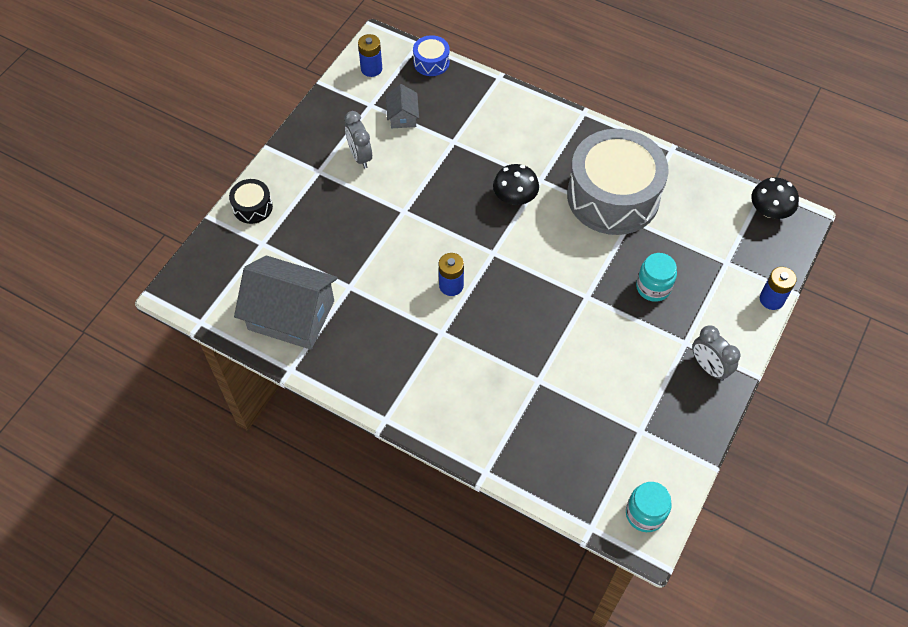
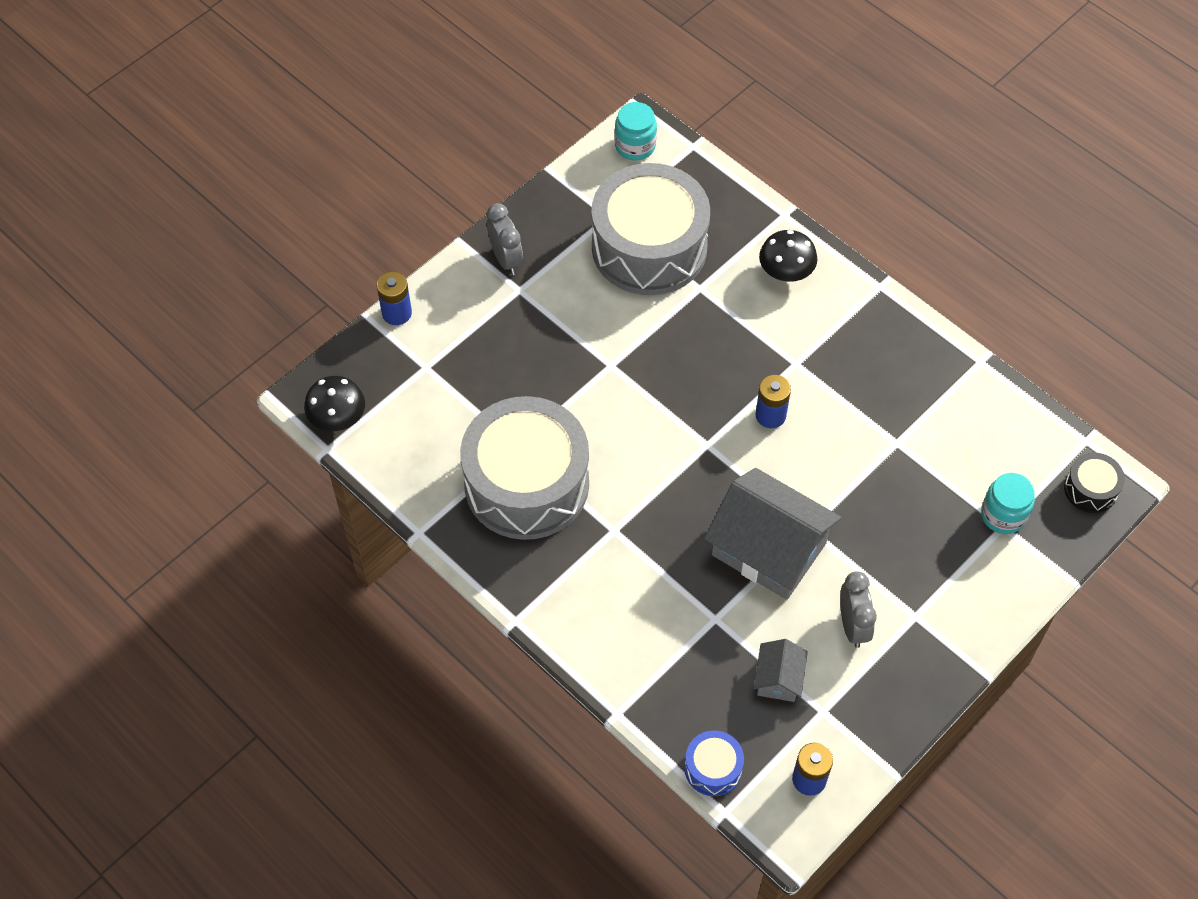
camera: 165 degrees left, 0 degrees up
(252, 207) = (1012, 582): black drum -> black drum (1090, 489)
(291, 315) = (973, 424): grey house -> grey house (769, 549)
(515, 197) = (656, 513): black mushroom -> black mushroom (786, 271)
(594, 408) = (649, 247): none -> grey drum
(653, 287) = (527, 358): turquoise jar -> turquoise jar (1003, 515)

